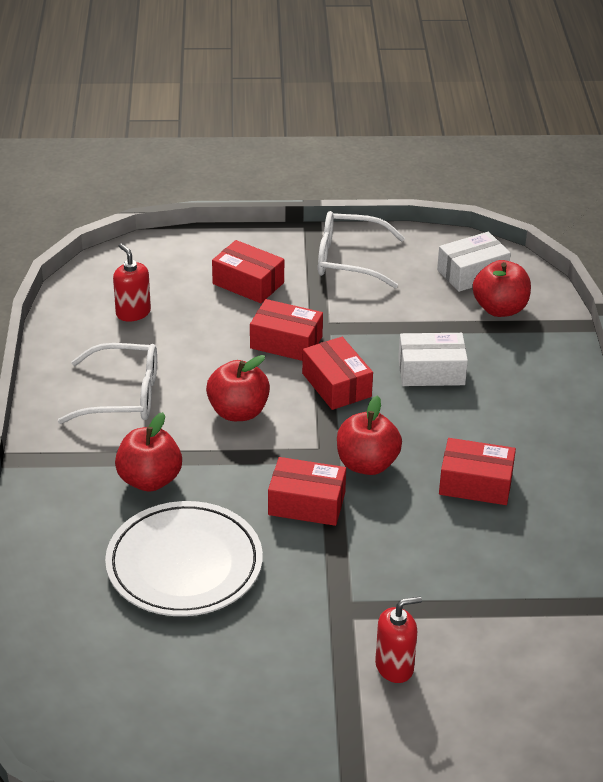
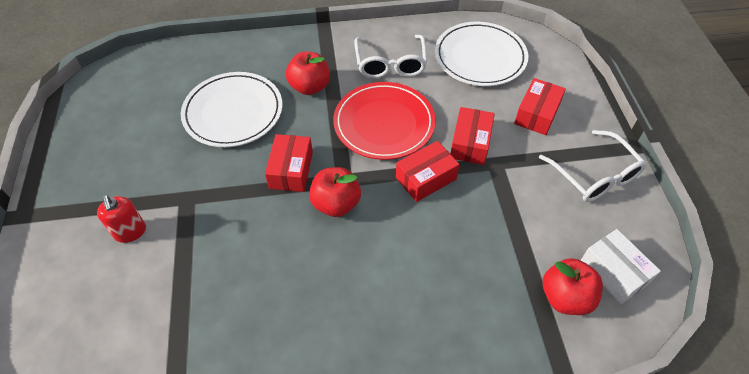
camera: 85 degrees right, 15 degrees up
(133, 313) = (480, 57): red soap dispenser -> white plate
(238, 412) = (384, 123): red apple -> red plate
(349, 260) = (595, 175): white glasses -> white glasses turned 150 degrees clockwise
(431, 371) = (457, 243): white box -> none
(475, 484) = (319, 280): red box -> none

